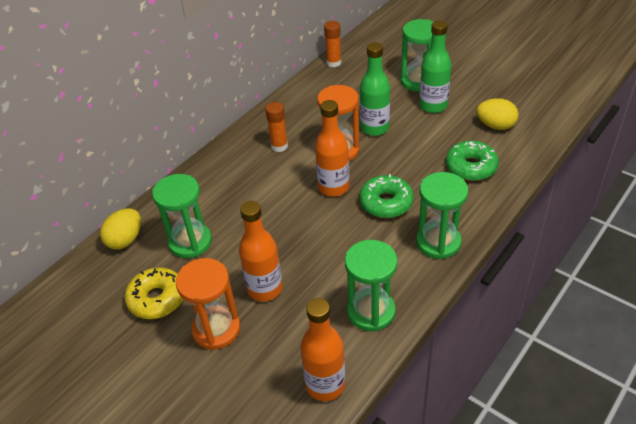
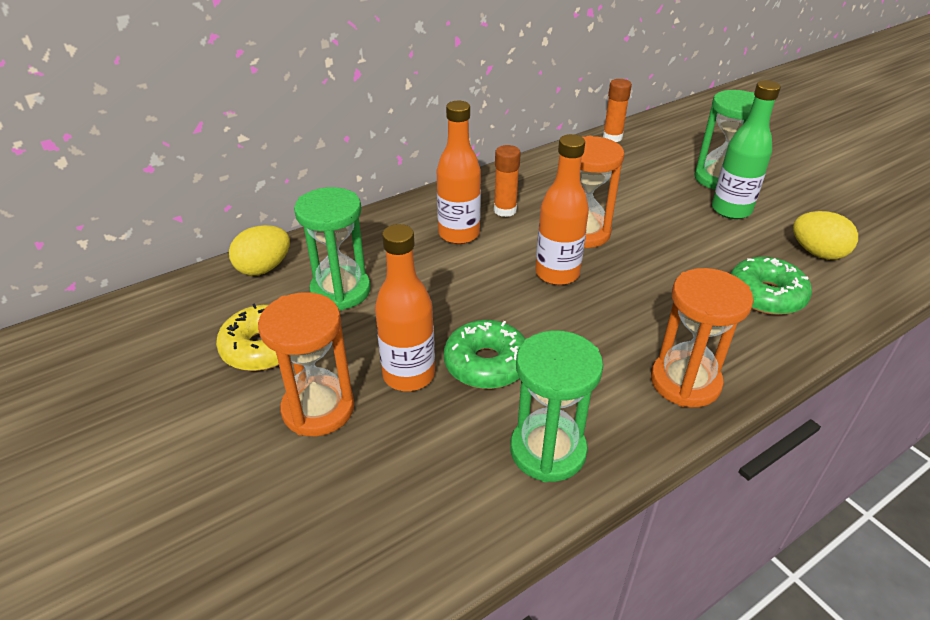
camera: 15 degrees right, 5 degrees down
(325, 385) = (435, 539): orange bottle -> orange bottle (459, 234)
(374, 128) = (640, 218): green bottle -> none
(386, 203) = (624, 310): green donut -> green donut (486, 364)
(438, 242) = (685, 382): green hourglass -> orange hourglass

